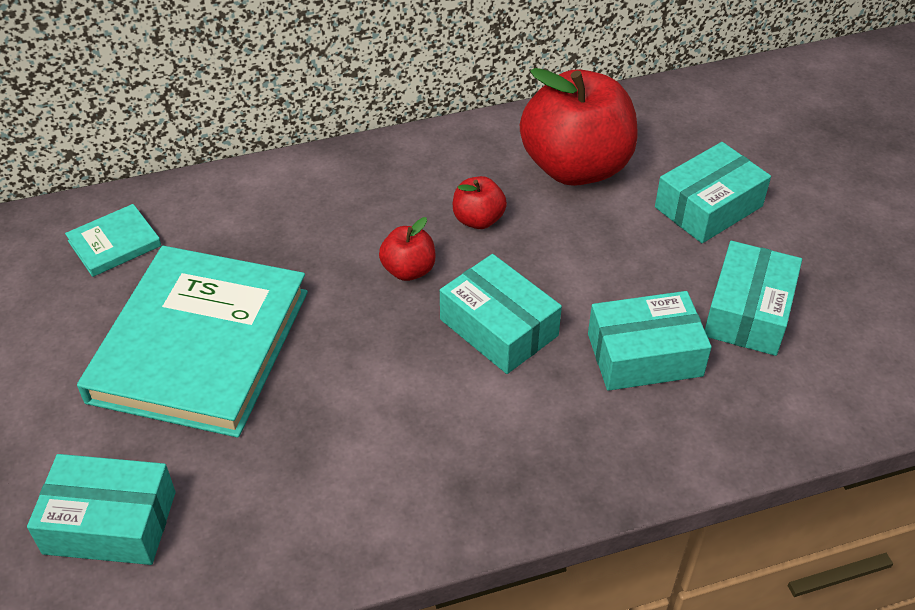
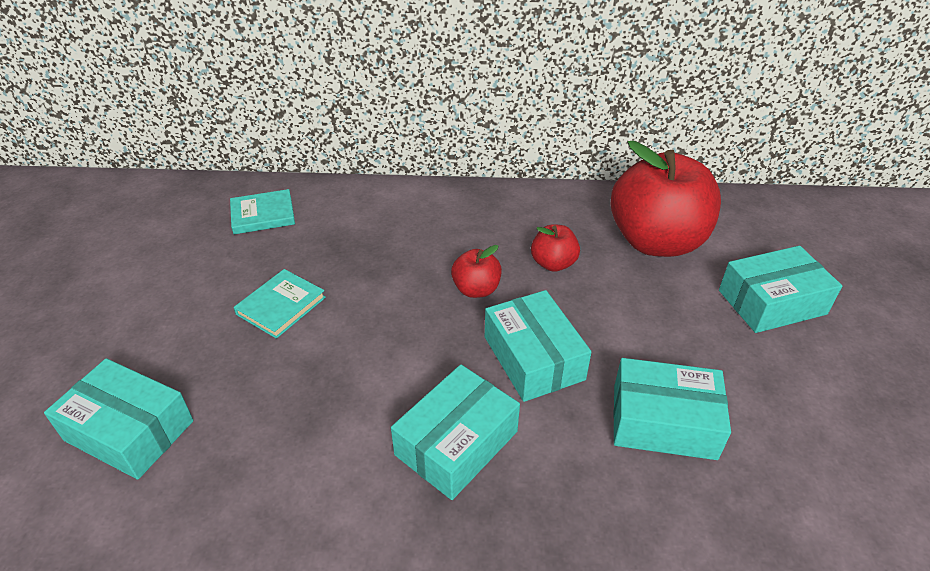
camera: 20 degrees right, 5 degrees down
(200, 346) = (281, 306): turquoise book -> turquoise book, size x0.42
(748, 312) = (785, 409): turquoise box -> turquoise box (456, 443)

